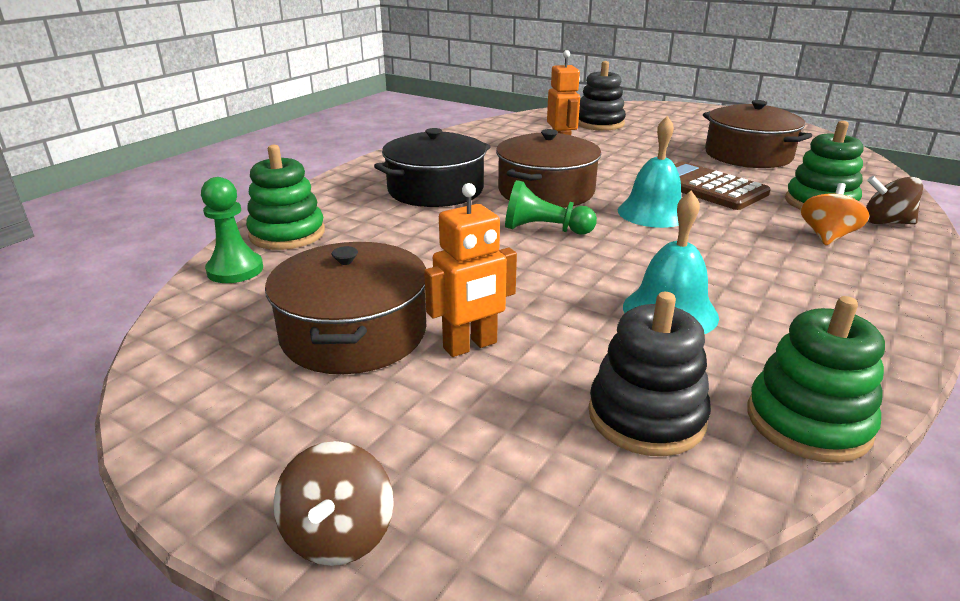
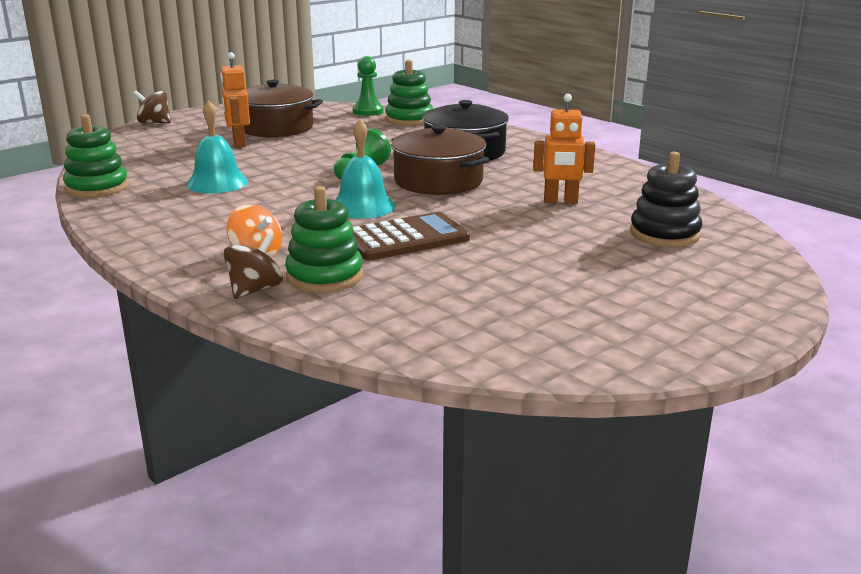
camera: 105 degrees right, 5 degrees down
(646, 416) = (145, 163): black stacking toy -> none
(748, 155) = (497, 286): brown pot -> none

